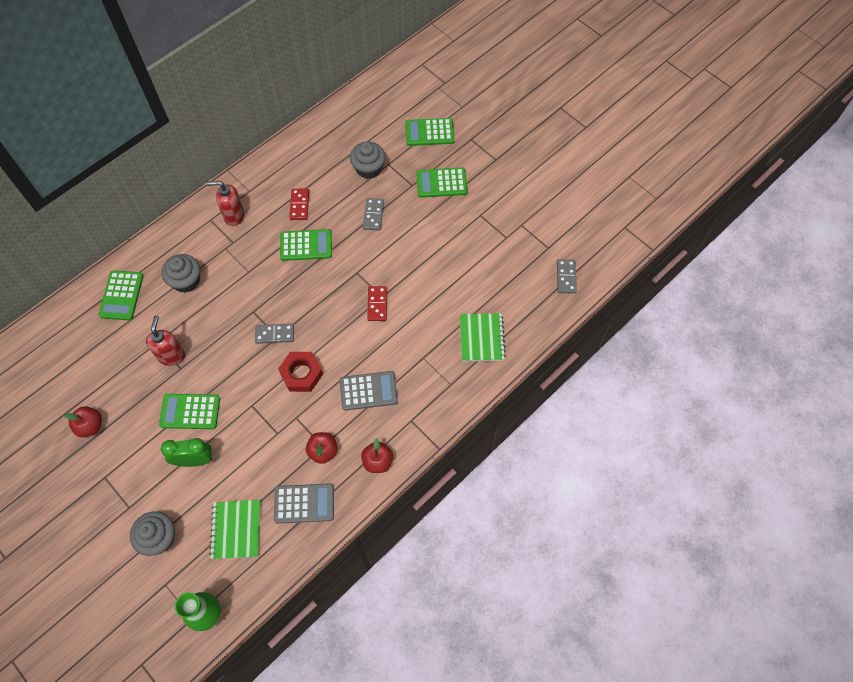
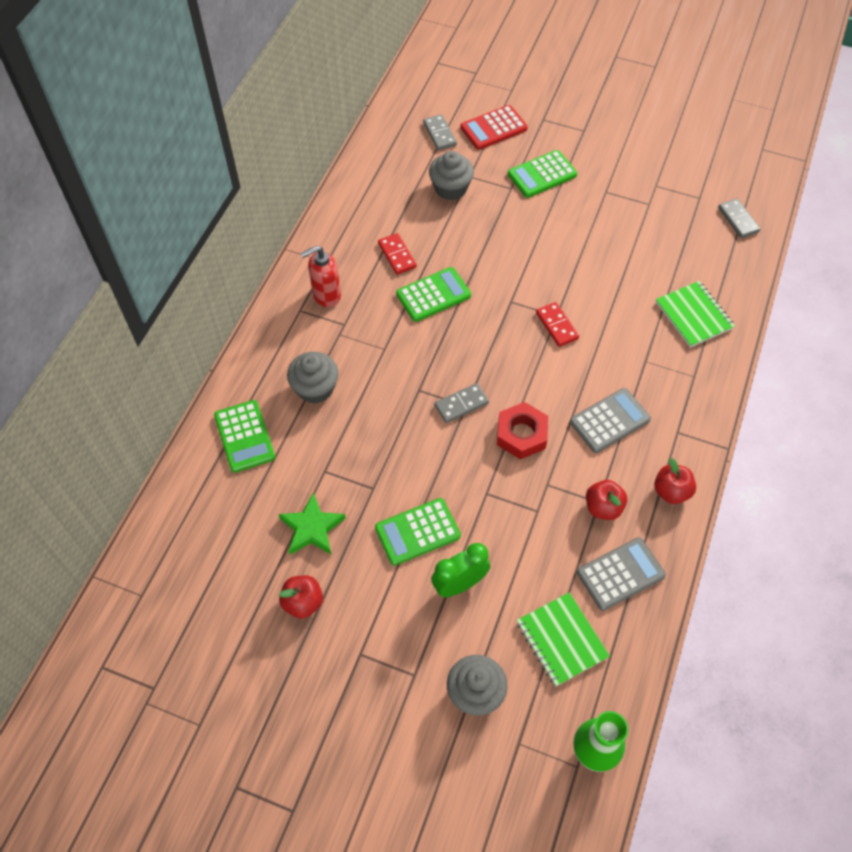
camera: 25 degrees left, 5 degrees down
(126, 378) = (312, 528): none -> green star
(171, 356) = (353, 479): red soap dispenser -> none
(373, 215) = (489, 234): grey domino -> grey domino (439, 134)
(429, 132) = (493, 128): green calculator -> red calculator

